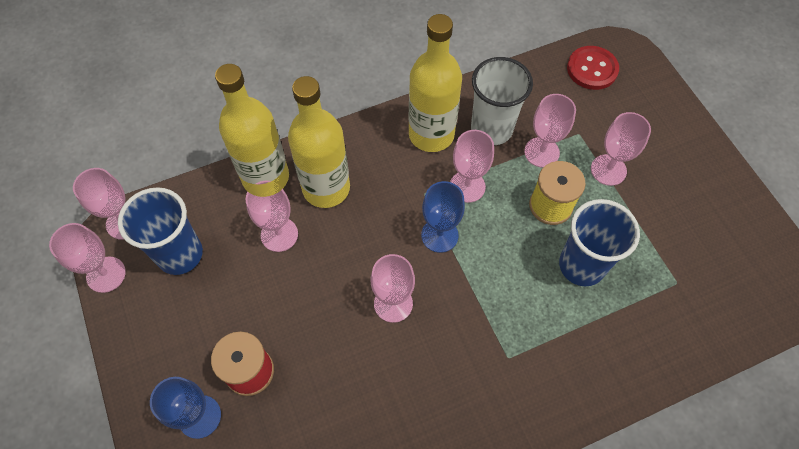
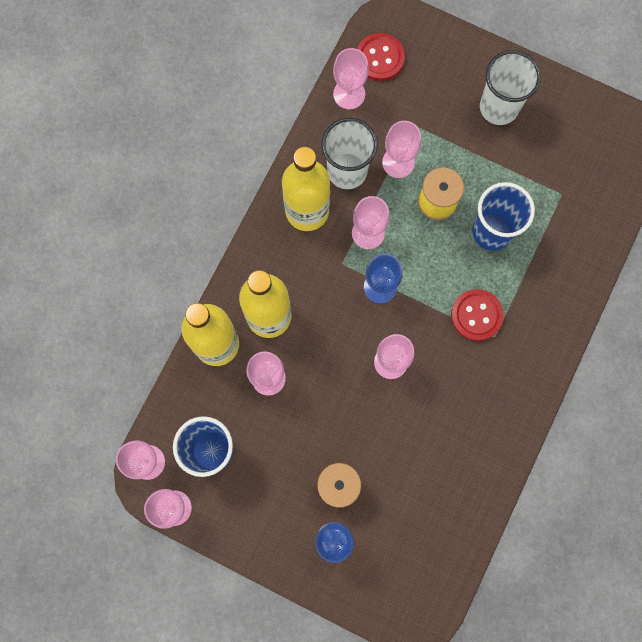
camera: 40 degrees left, 15 degrees up
(507, 325) = (476, 315): none -> red button
(608, 170) = (455, 140): pink goblet -> pink goblet (349, 94)
(670, 172) = (498, 107): none -> white cup

